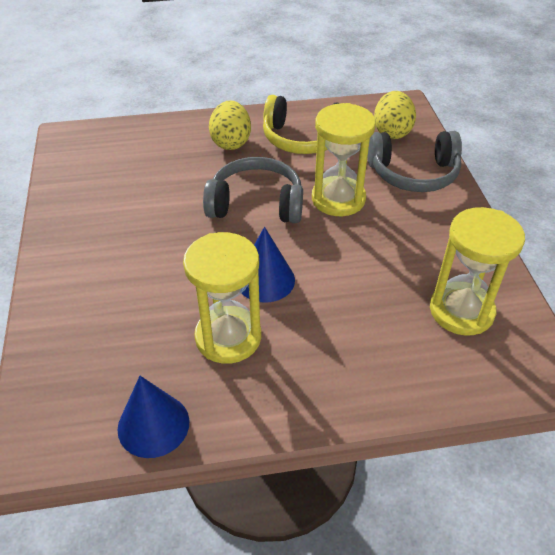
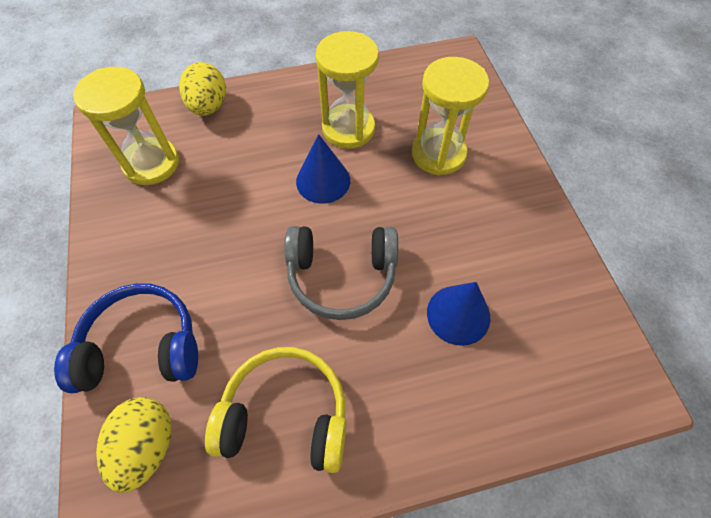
camera: 175 degrees right, 15 degrees up
(153, 425) = (388, 71): blue cone -> blue cone (458, 314)
(231, 142) = (391, 395): yellow egg -> yellow egg (209, 106)
(338, 199) = (245, 291): yellow hourglass -> yellow hourglass (438, 154)
(413, 173) = (142, 346): grey headphones -> blue headphones

